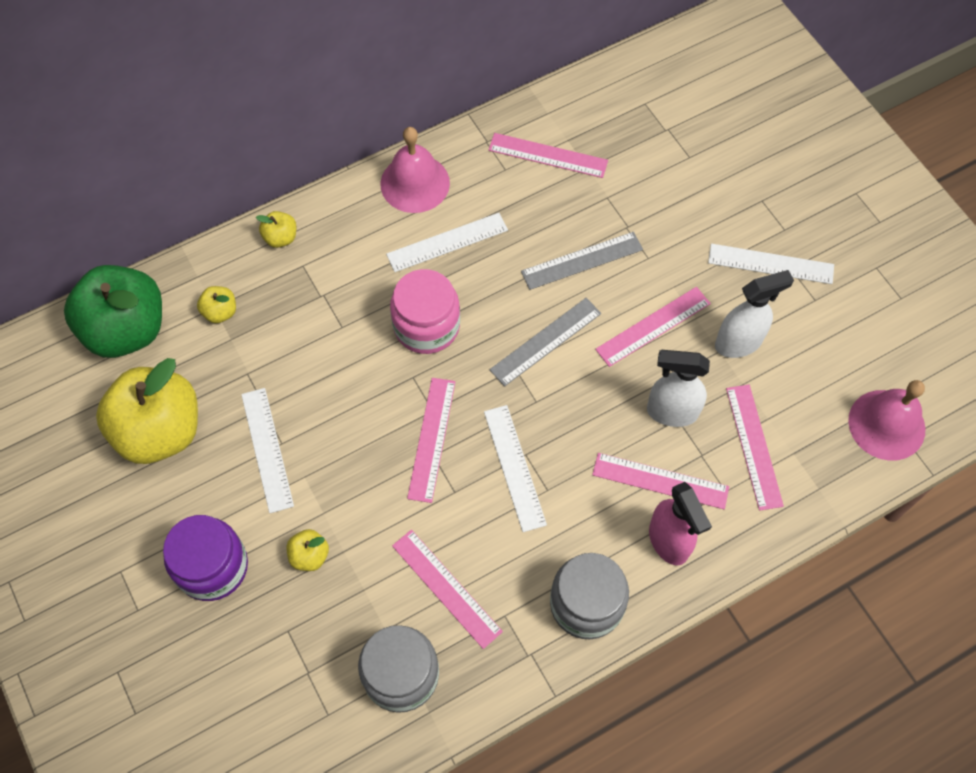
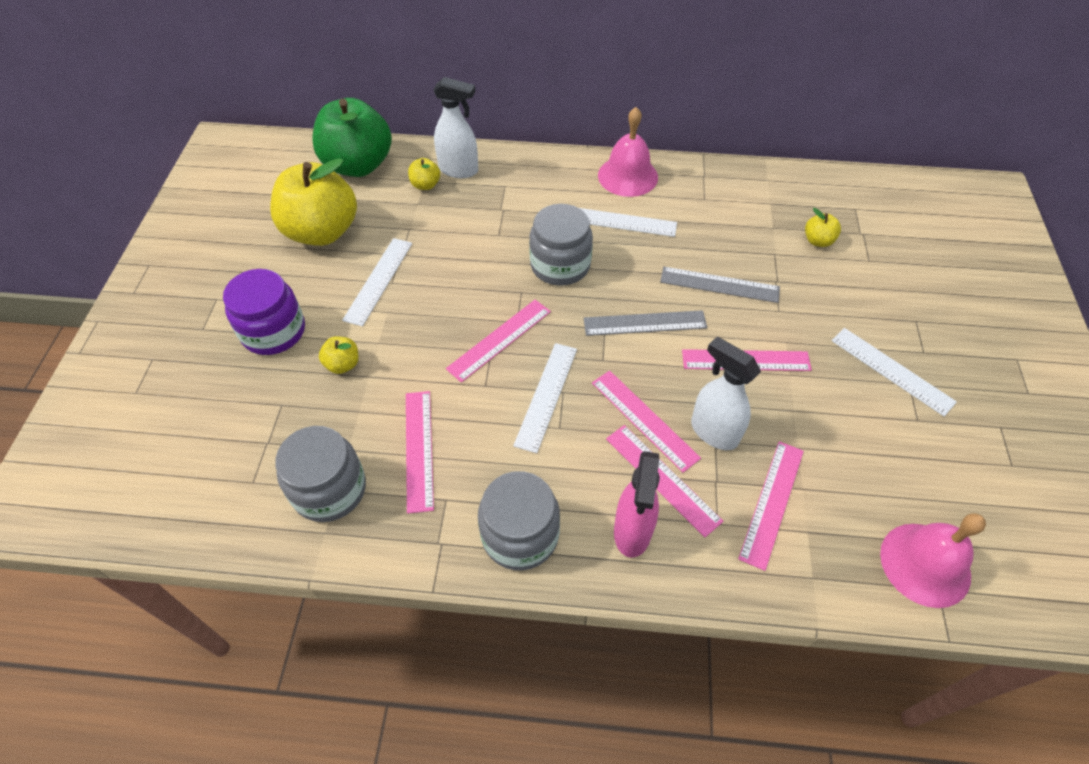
camera: 35 degrees right, 10 degrees down
(280, 238) = (504, 163): yellow apple -> yellow apple (818, 241)
(426, 326) = (560, 265): pink jar -> grey jar
(548, 155) = (746, 205): pink ruler -> pink ruler (644, 419)
(738, 343) = (817, 414): white spray bottle -> white spray bottle (459, 170)

